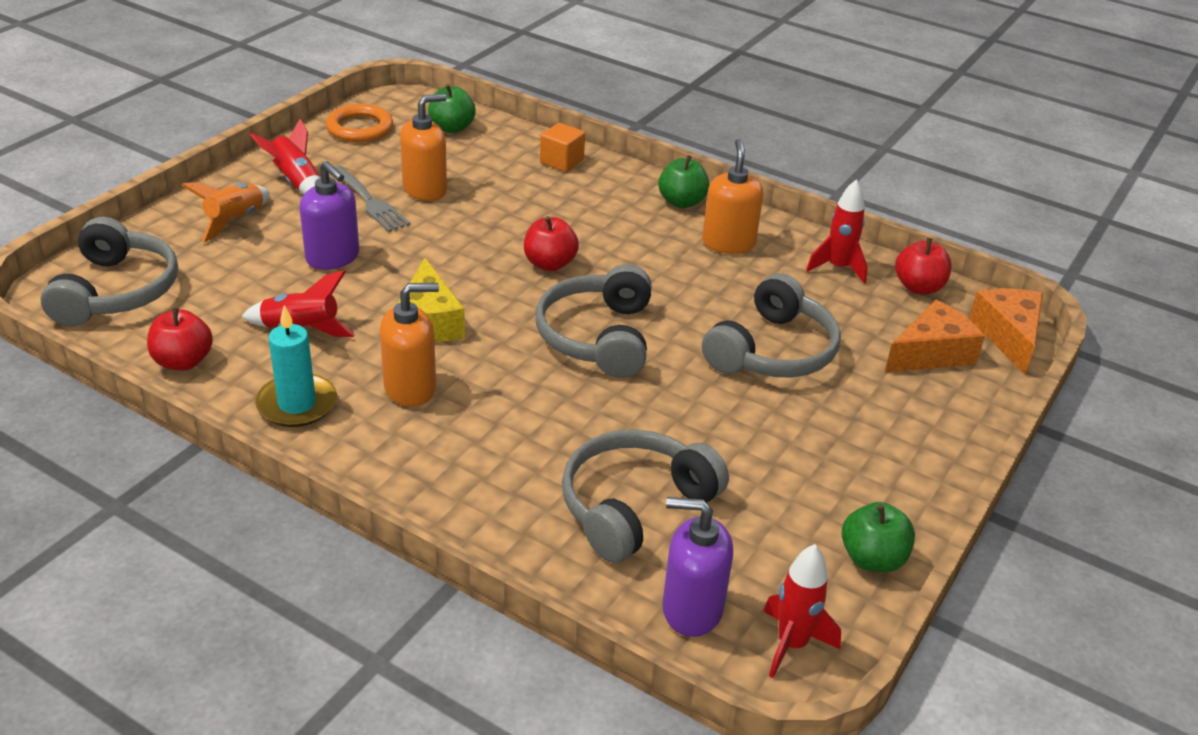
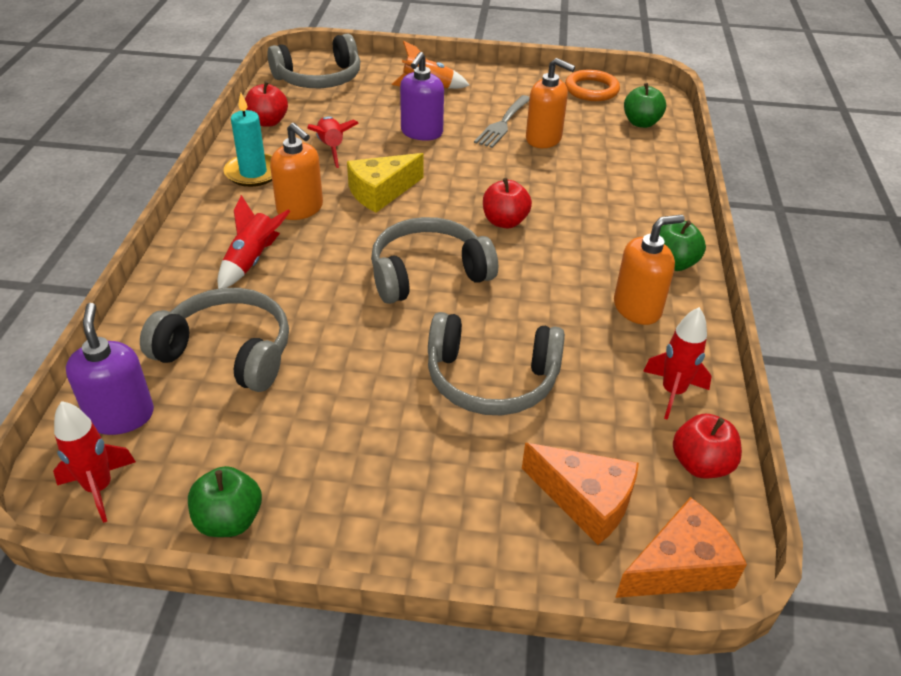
camera: 65 degrees right, 5 degrees up
(296, 182) = (495, 91): red rocket -> red rocket (252, 261)
(561, 162) = (658, 184): orange cube -> none

